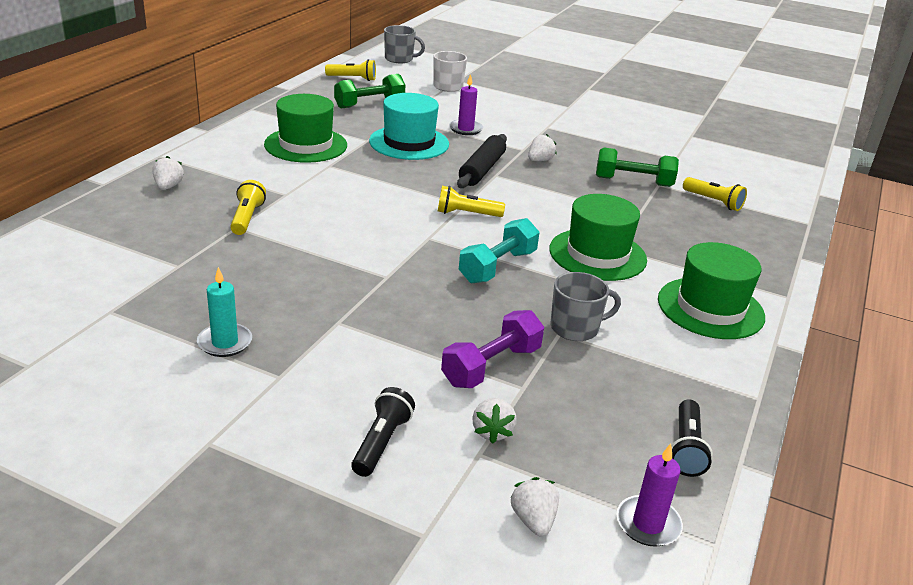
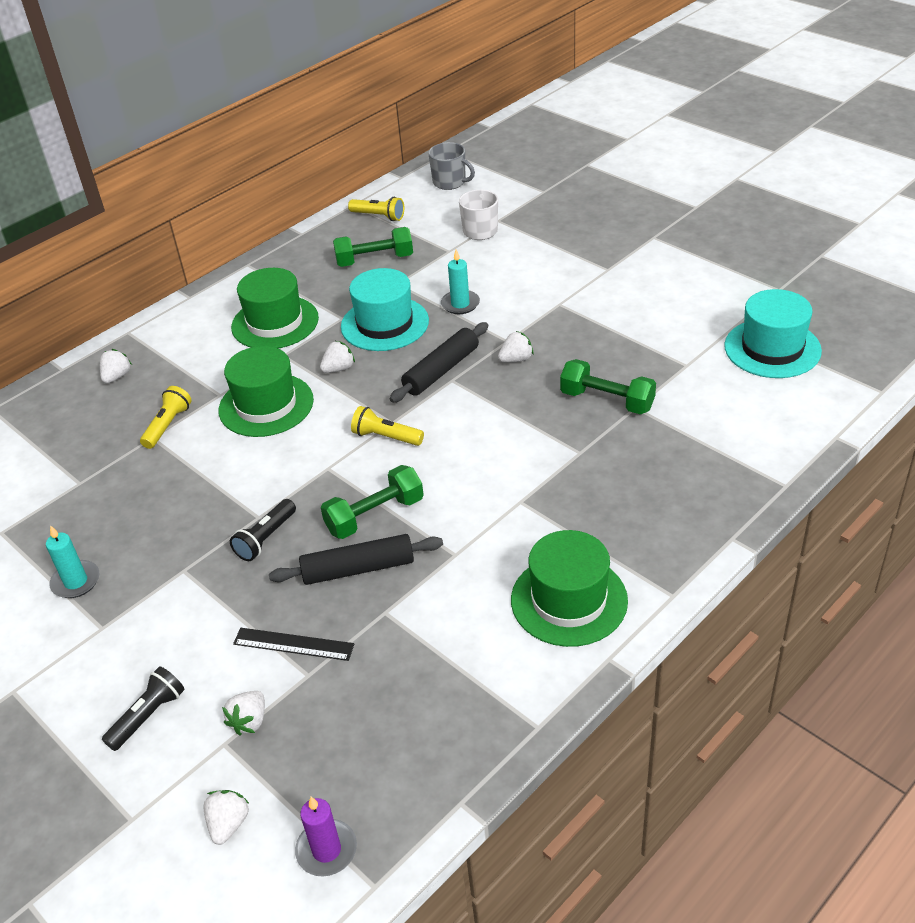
camera: 25 degrees right, 10 degrees up
(389, 172) = (338, 368): none -> white strawberry
(465, 129) = (460, 304): purple candle -> turquoise candle
(491, 366) = (293, 644): purple dumbbell -> black ruler
(497, 267) = (375, 515): turquoise dumbbell -> green dumbbell
(511, 305) = (358, 569): none -> black rolling pin
(575, 328) = (405, 608): grey mug -> none
(597, 254) = (492, 509): green hat -> green hat (266, 405)
(686, 448) = (419, 774): black flashlight -> black flashlight (266, 538)
(713, 202) = (685, 440): yellow flashlight -> none
(729, 147) = (772, 348): none -> turquoise hat

